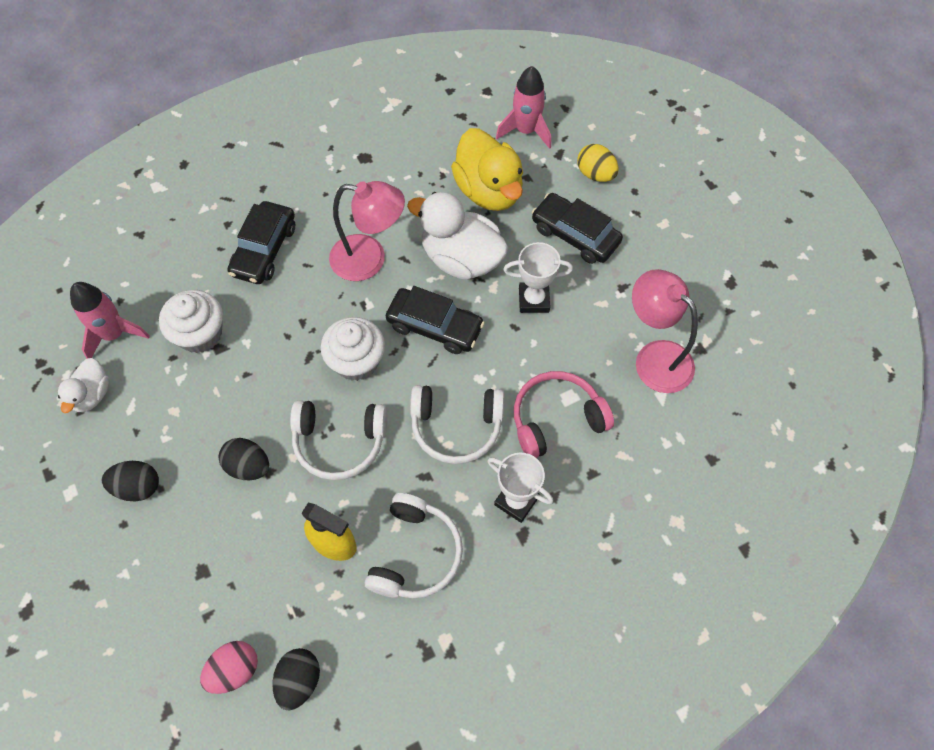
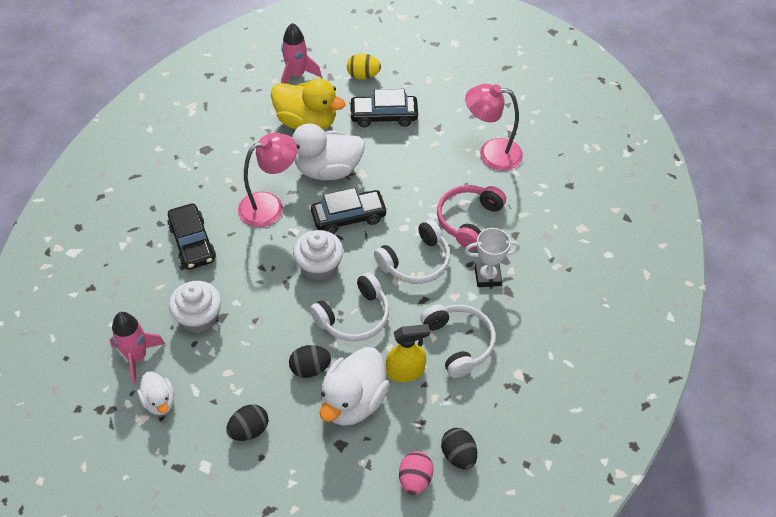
camera: 40 degrees left, 10 degrees down
(255, 534) = (353, 401): none -> white duck
(534, 300) = (394, 166): white trophy -> none

